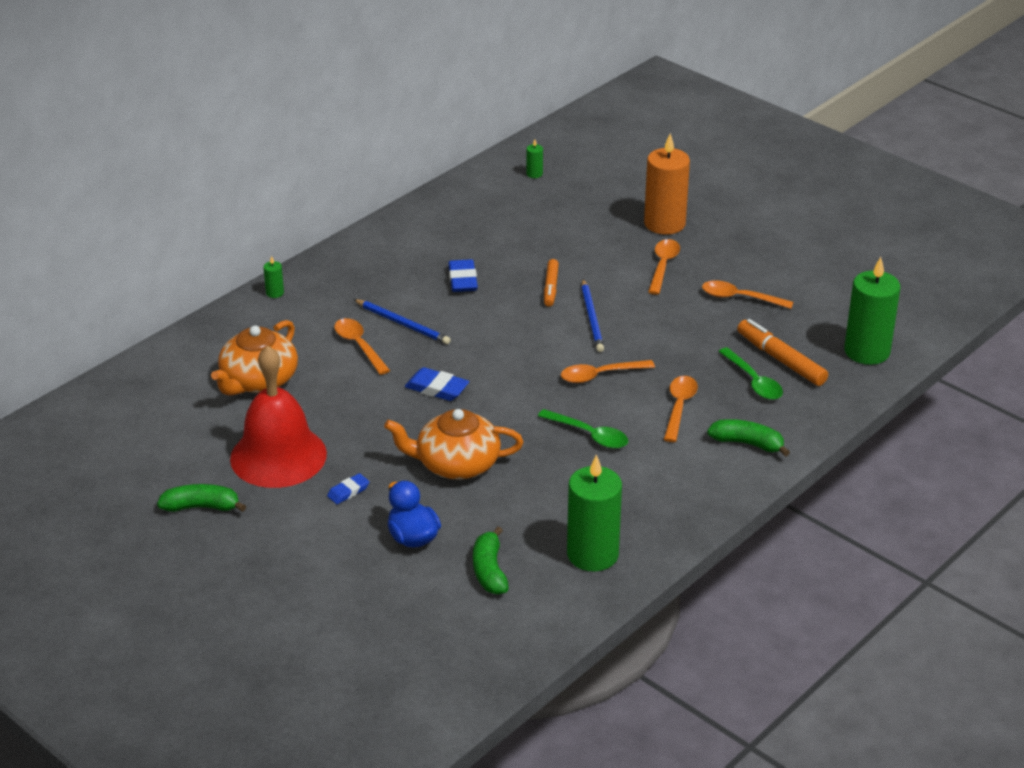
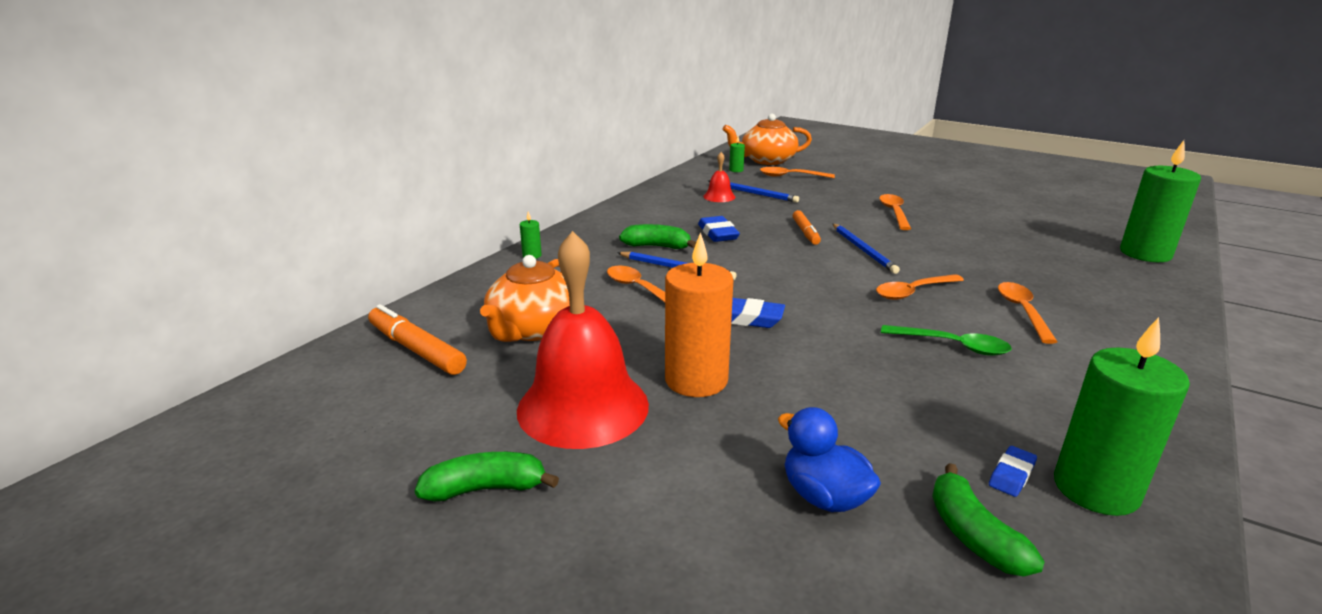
camera: 10 degrees left, 10 degrees down
(348, 491) = (697, 441): blue eraser -> blue eraser (1011, 475)
(456, 464) = (820, 392): orange teapot -> orange teapot (767, 160)
(492, 221) = (719, 196): none -> red bell
(531, 219) = (753, 193): none -> blue pencil
(664, 223) = (869, 189): orange candle -> orange candle (696, 380)
(740, 298) = (985, 227): orange spoon -> orange spoon (791, 176)
(747, 443) = (1133, 337): green banana -> green banana (657, 246)
(753, 381) = (1070, 284): green spoon -> none
(781, 360) = (1075, 265): orange marker -> orange marker (416, 349)

